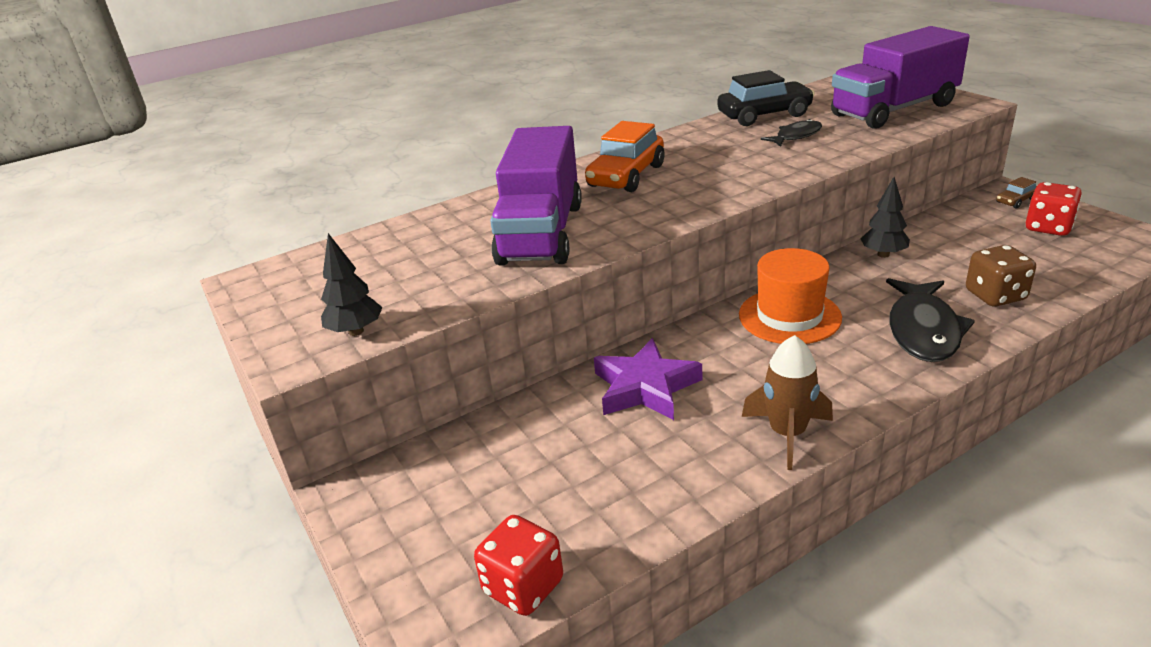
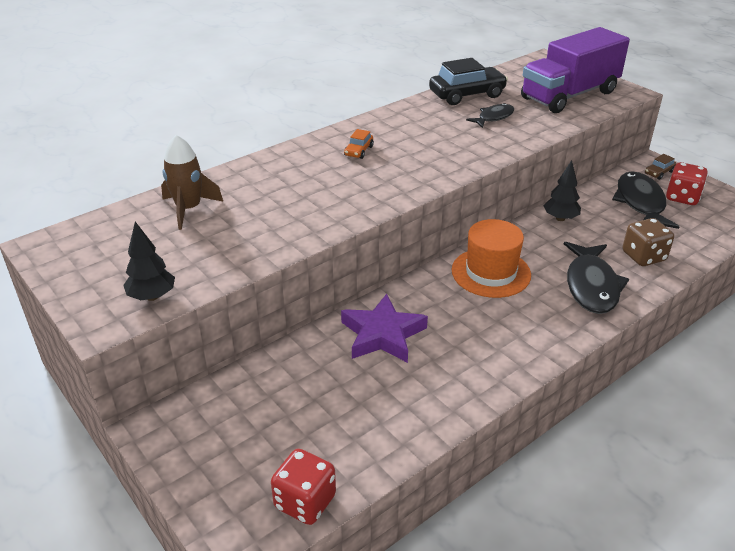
camera: 10 degrees left, 5 degrees up
(541, 233) = (295, 205): purple truck -> none
(626, 176) = (359, 151): orange car -> orange car, size x0.47
(787, 434) = (494, 373): brown rocket -> brown rocket (189, 209)
(991, 235) = (640, 203): none -> black fish

